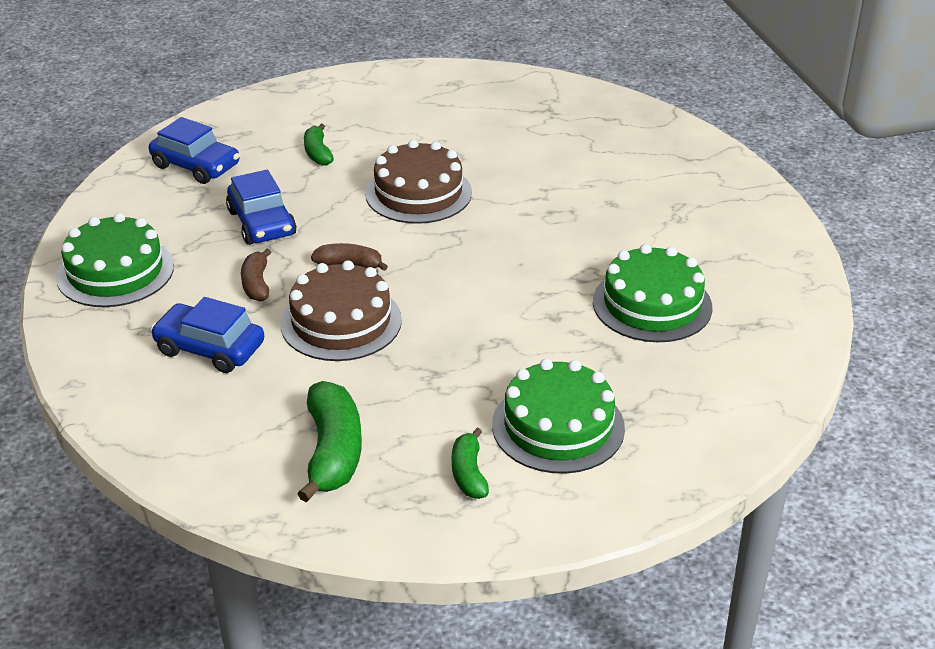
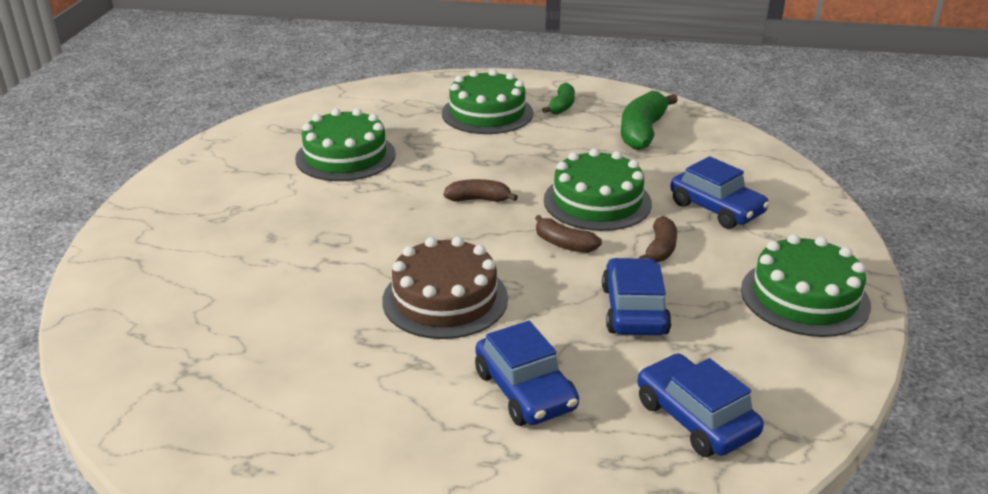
camera: 155 degrees left, 5 degrees down
(318, 153) = (525, 390): green banana -> blue car
(341, 322) = (597, 201): brown cake -> green cake
(463, 290) = (479, 199): none -> brown banana

